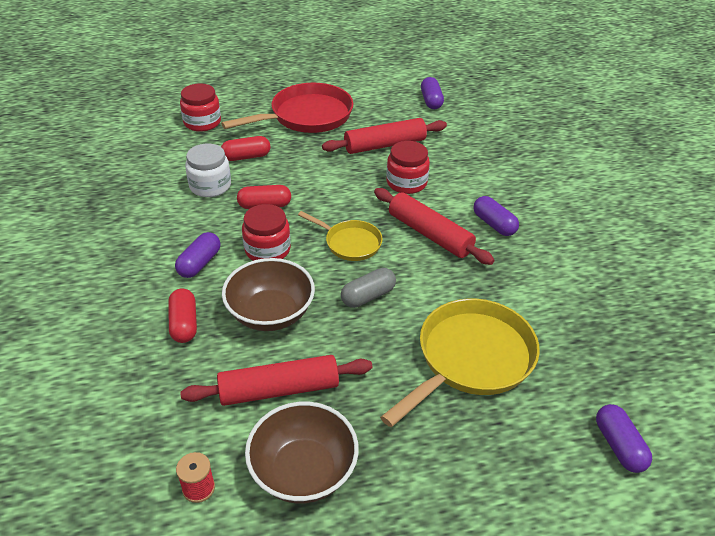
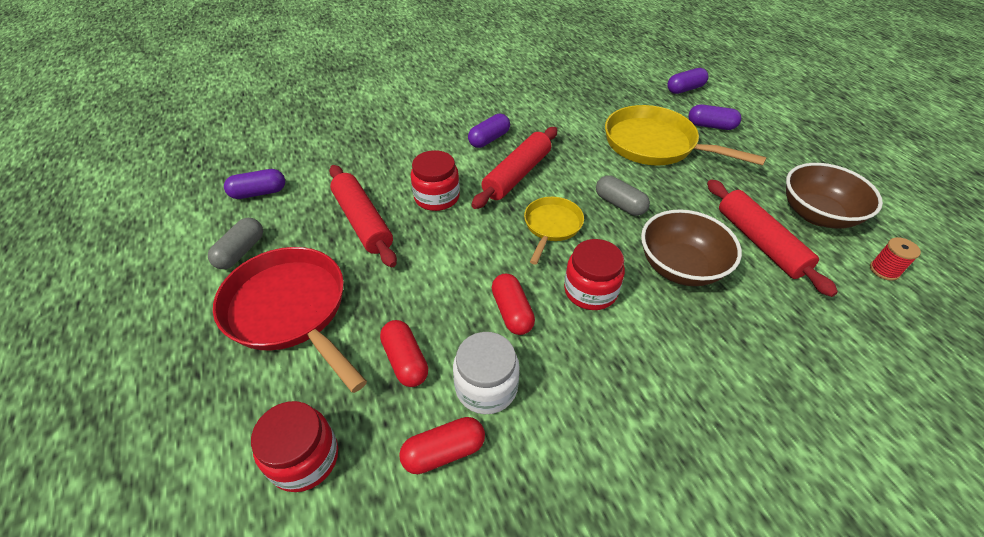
camera: 100 degrees left, 5 degrees up
(184, 324) = (737, 335): red capsule -> red capsule (444, 451)
(199, 263) = (642, 350): purple capsule -> purple capsule (711, 126)
(367, 97) = (241, 252): none -> grey capsule

